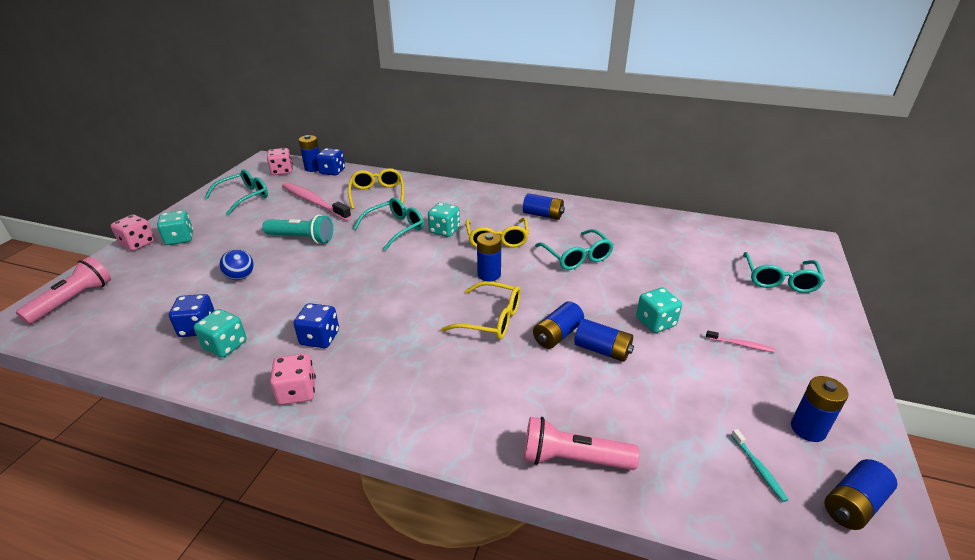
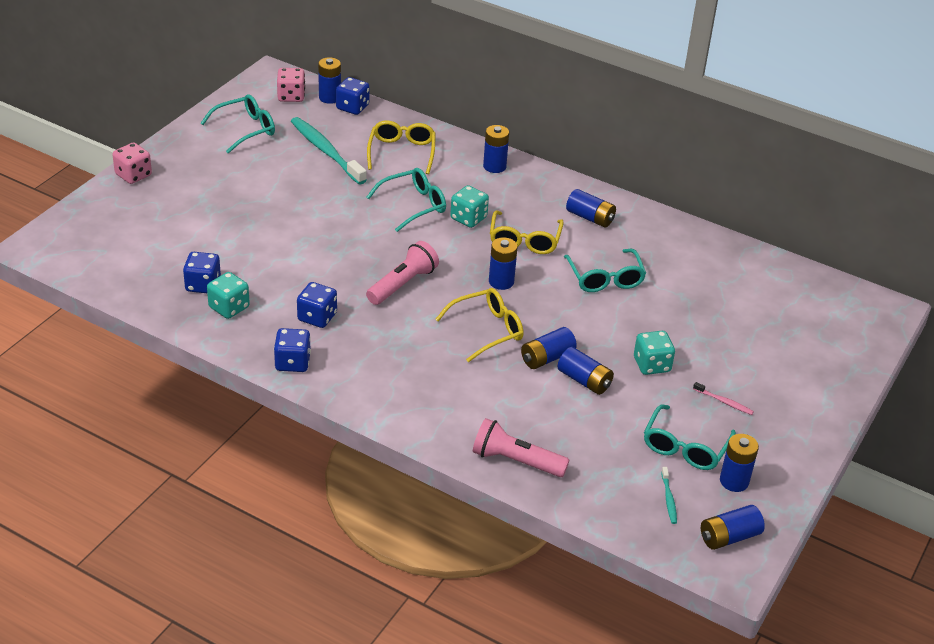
camera: 10 degrees right, 5 degrees up
(73, 300) = (81, 233): pink flashlight -> pink flashlight (403, 284)
(180, 239) = (177, 176): turquoise dice -> none
(240, 277) = (242, 236): blue ball -> none
(297, 392) = (293, 362): pink dice -> blue dice
(302, 238) = (308, 200): turquoise flashlight -> none
(314, 202) = (326, 151): pink toothbrush -> turquoise toothbrush
(454, 192) = (494, 166): none -> blue battery
(491, 319) = (487, 330): yellow glasses -> yellow glasses turned 60 degrees counterclockwise
(779, 280) = (814, 346): turquoise glasses -> turquoise glasses (685, 447)

